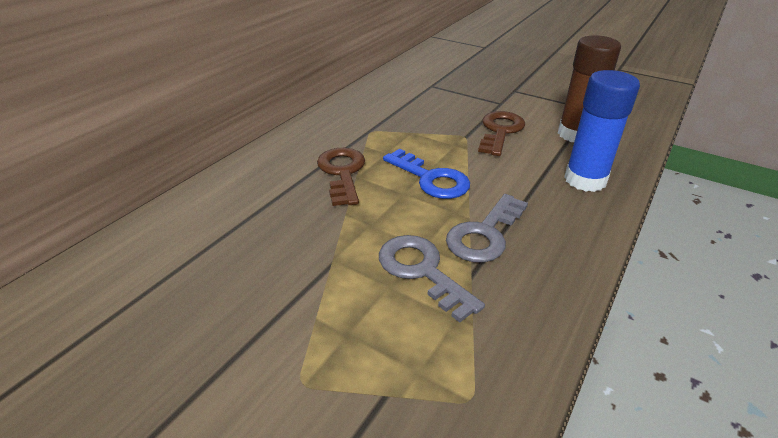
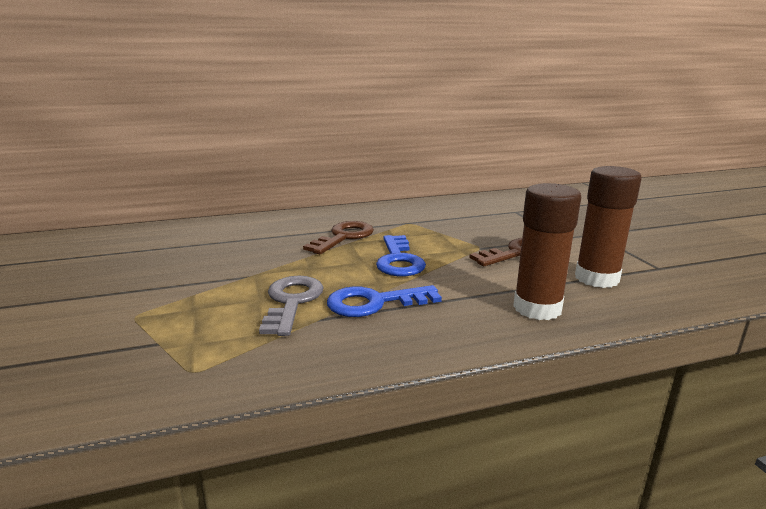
camera: 40 degrees right, 15 degrees down
(484, 234) = (374, 303): grey key -> blue key
(585, 180) = (537, 308): blue glue stick -> brown glue stick

